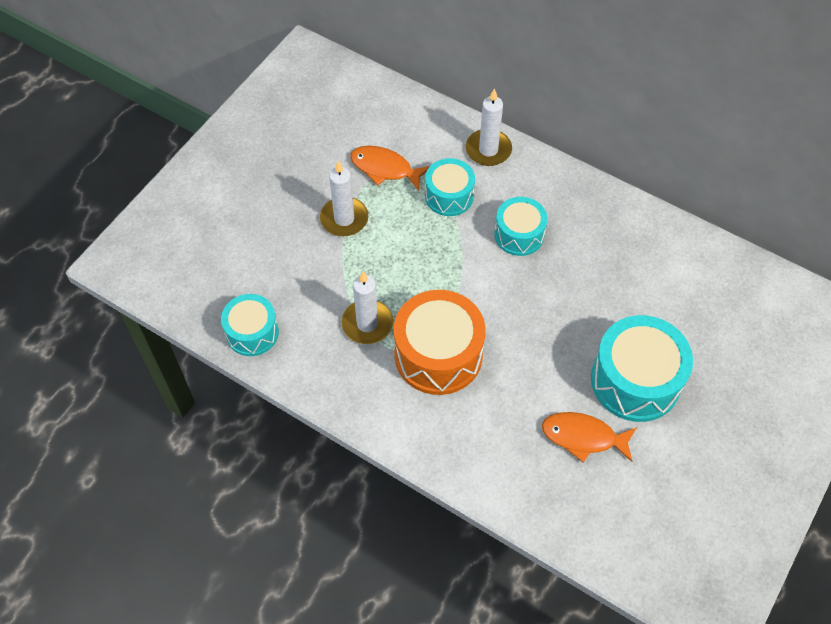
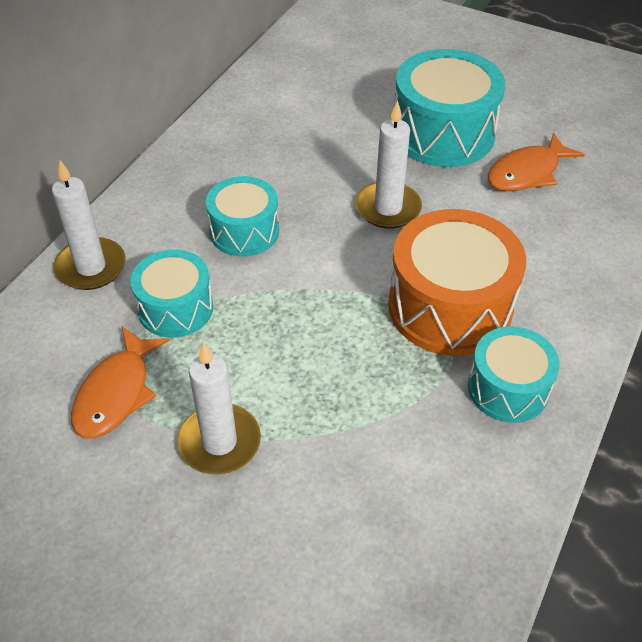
camera: 95 degrees left, 10 degrees down
(252, 332) = (464, 557): turquoise drum -> turquoise drum (508, 388)
(367, 324) = (416, 392): white candle -> white candle (388, 208)
(583, 437) = (527, 173): orange fish -> orange fish turned 45 degrees clockwise

